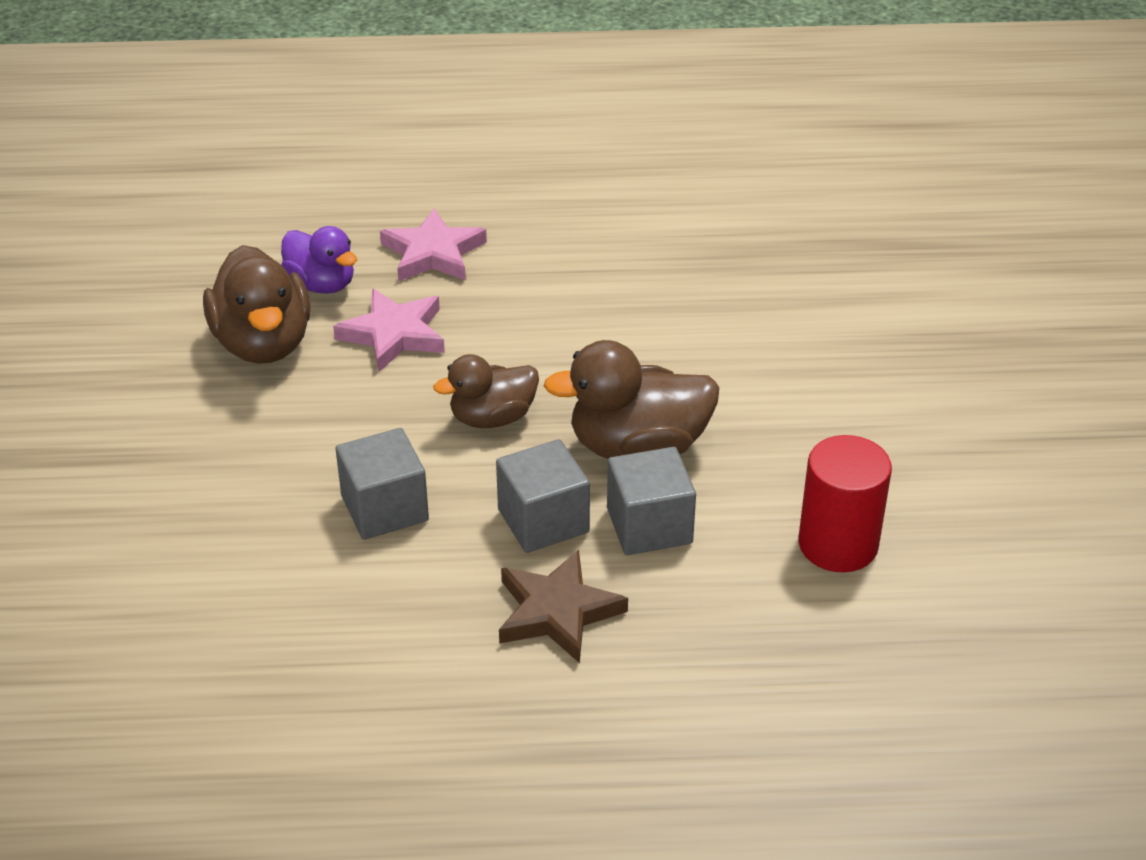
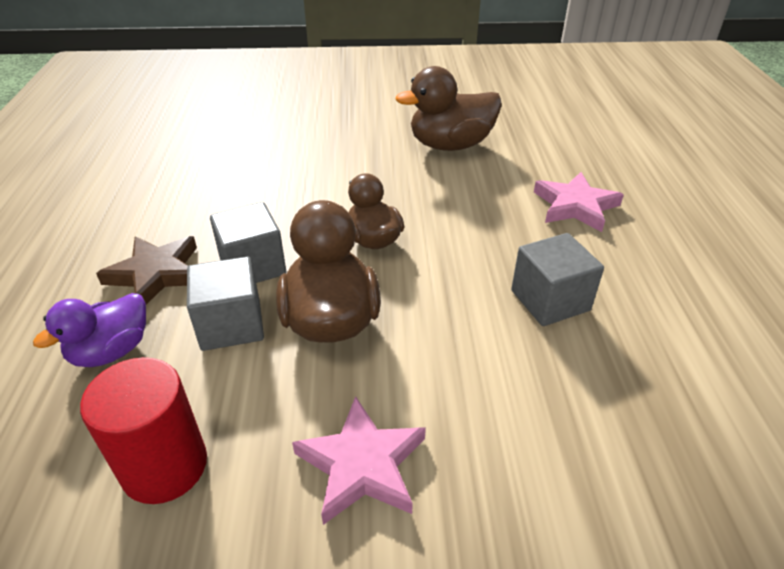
camera: 90 degrees right, 0 degrees up
(321, 284) = (520, 161): purple duck -> purple duck (111, 351)
(385, 508) = (283, 197): grey cube -> grey cube (550, 300)
(394, 334) = (468, 193): pink star -> pink star (362, 465)

